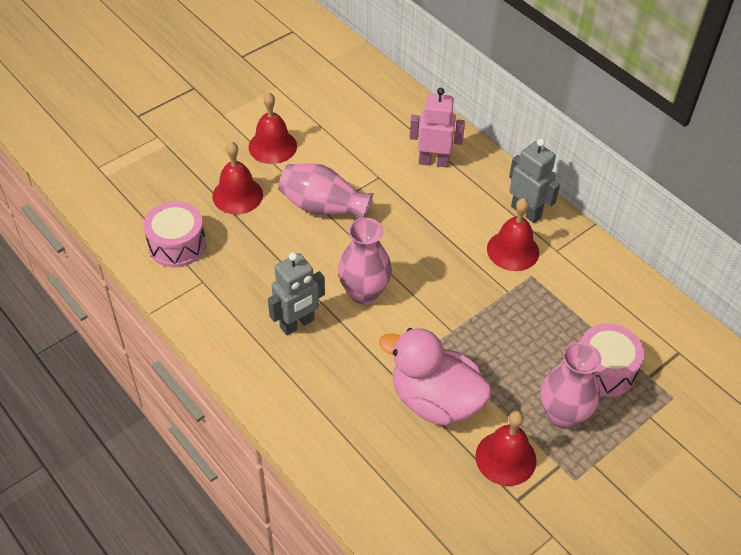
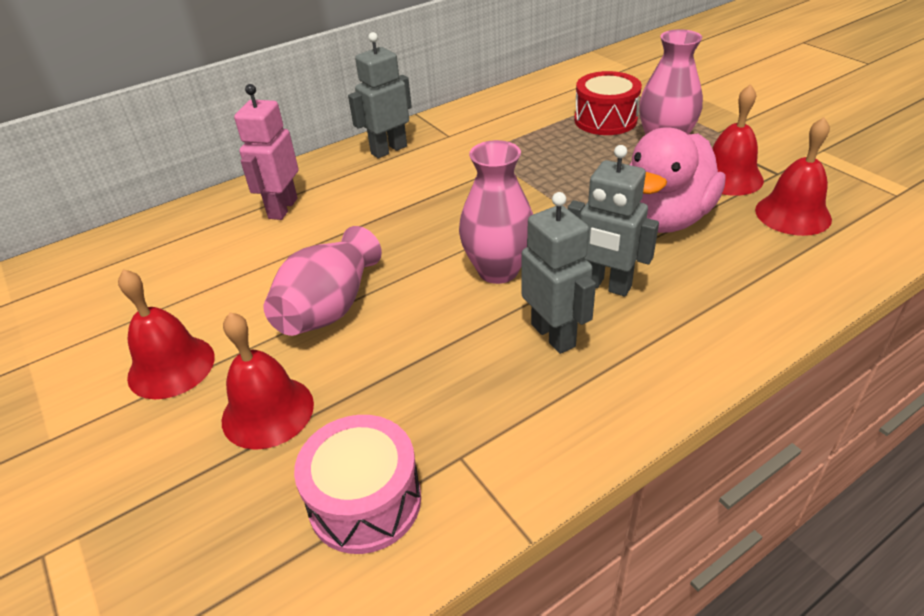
camera: 80 degrees left, 10 degrees down
(348, 355) = (605, 285): none -> grey robot
(513, 250) = (444, 160): red bell -> red bell (793, 214)
(604, 370) = (605, 120): pink drum -> red drum

